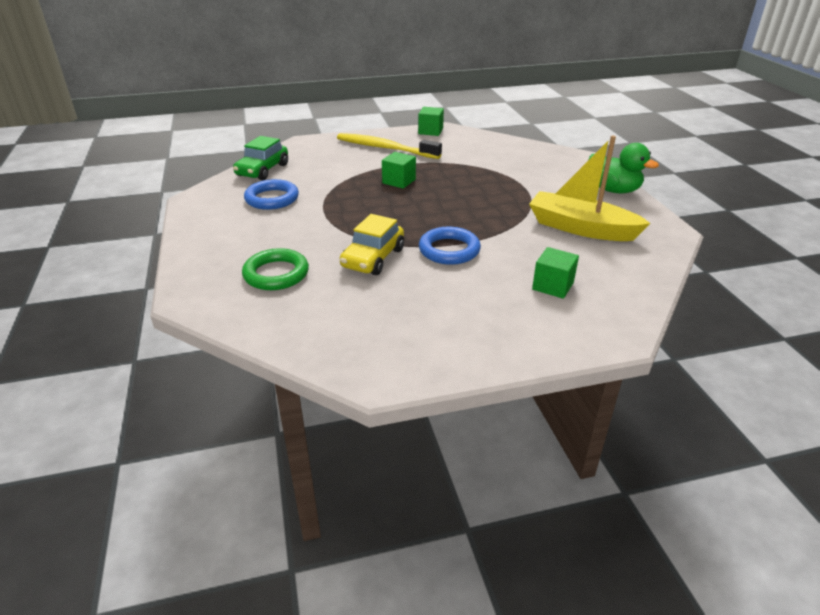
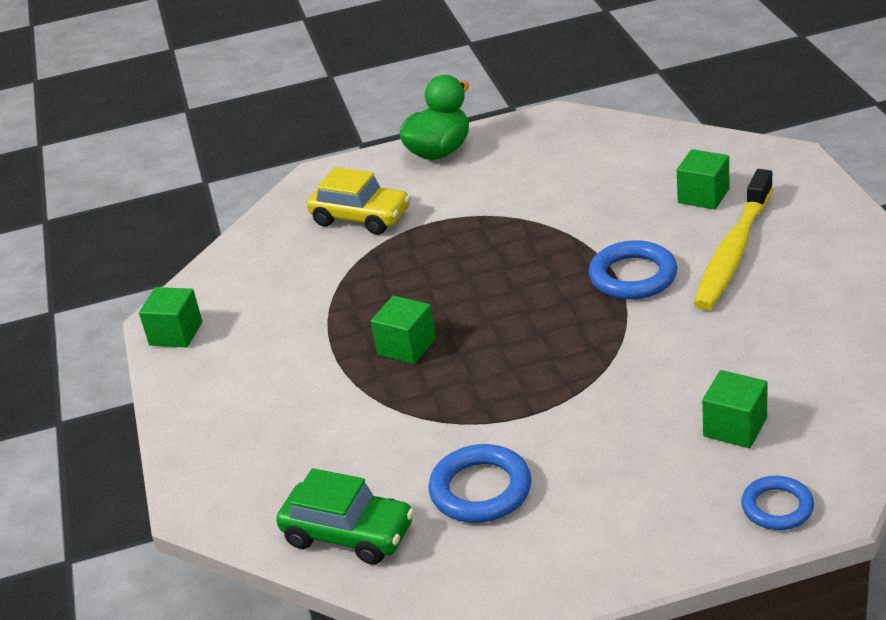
camera: 85 degrees left, 0 degrees up
(198, 281) = (777, 507): none -> blue ring
(276, 274) = (735, 427): green ring -> green cube
(373, 258) = (669, 340): yellow car -> yellow car (361, 217)
(385, 148) = (254, 381): yellow toothbrush -> yellow toothbrush (734, 251)
(581, 228) = (555, 177): yellow boat -> none

